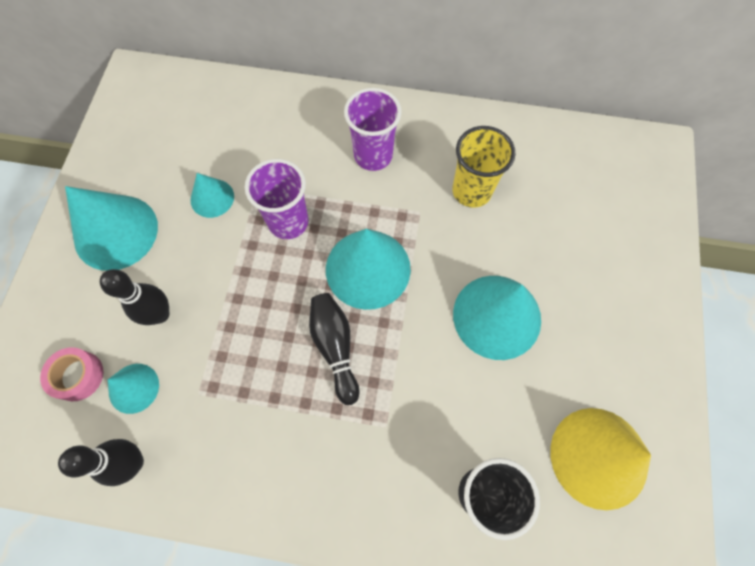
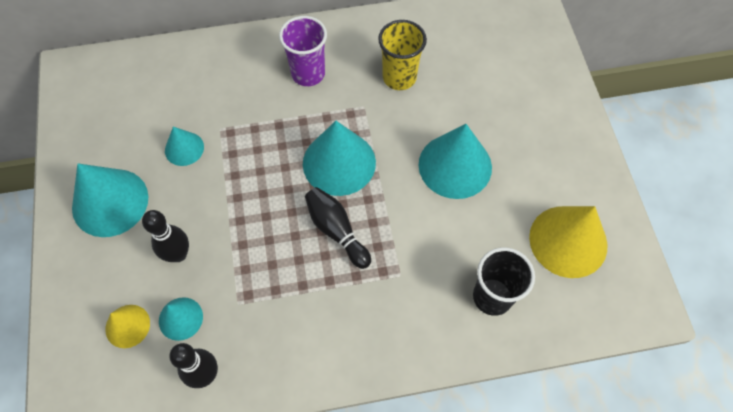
camera: 20 degrees left, 5 degrees down
(78, 376) = (127, 326): pink tape -> yellow cone
(288, 222) = (258, 147): purple cup -> none

